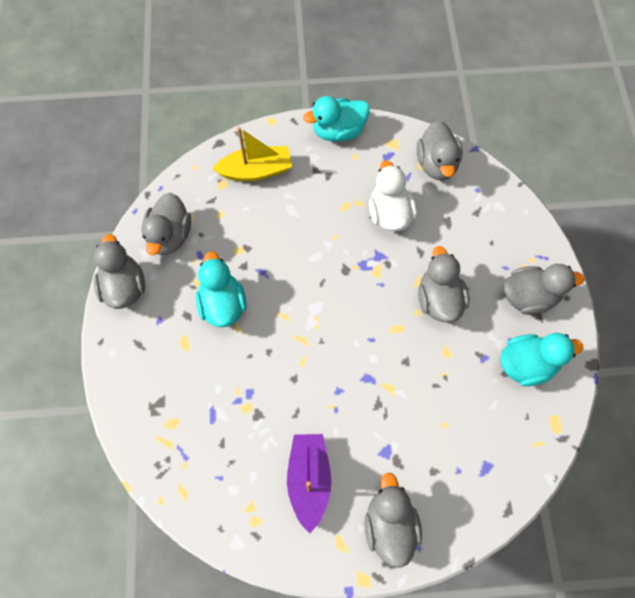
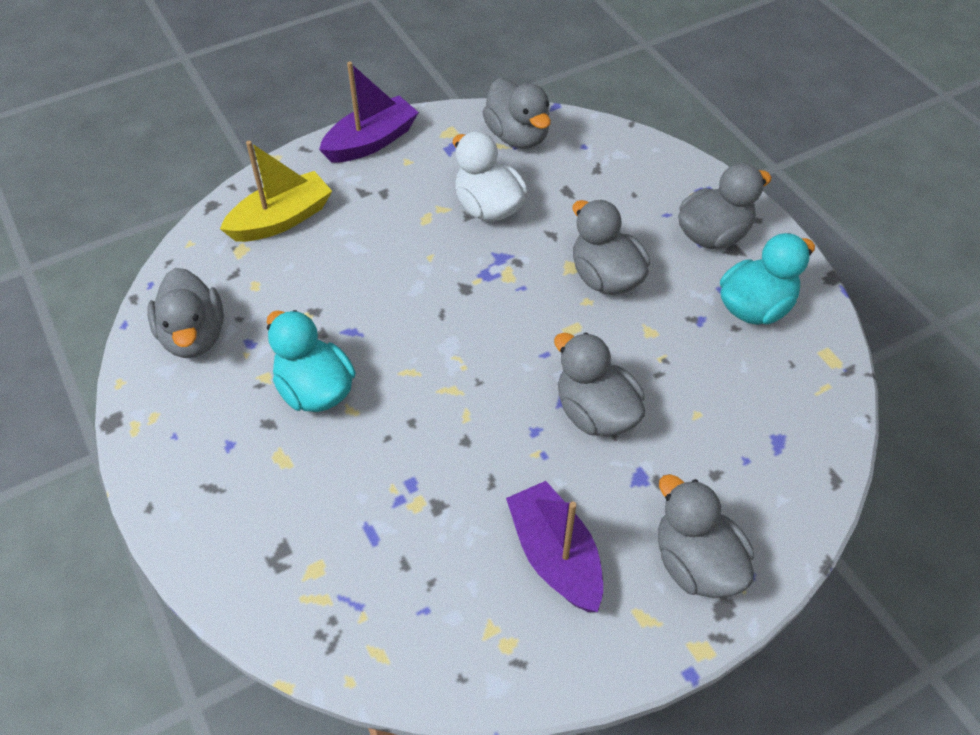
camera: 25 degrees left, 15 degrees down
(124, 287) = (154, 423): grey duck -> grey duck (595, 413)
(338, 131) = (371, 141): turquoise duck -> purple boat

